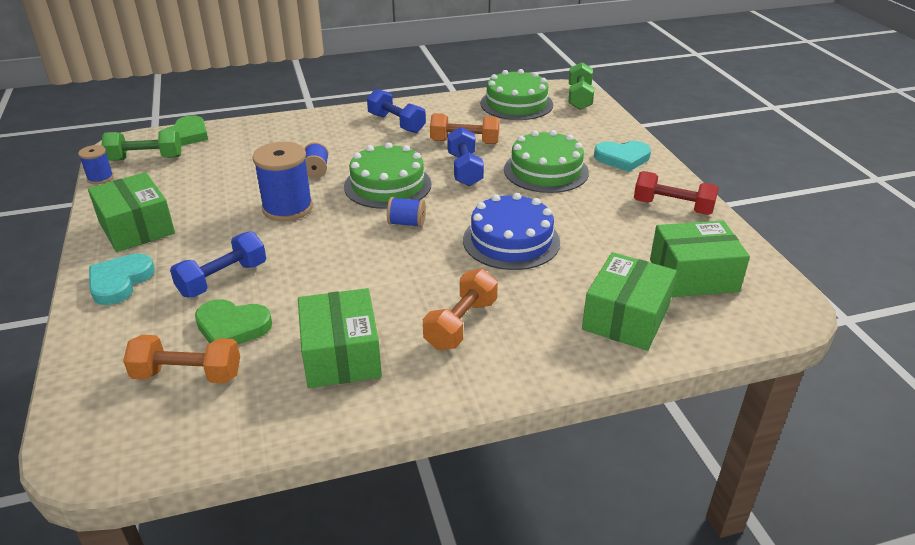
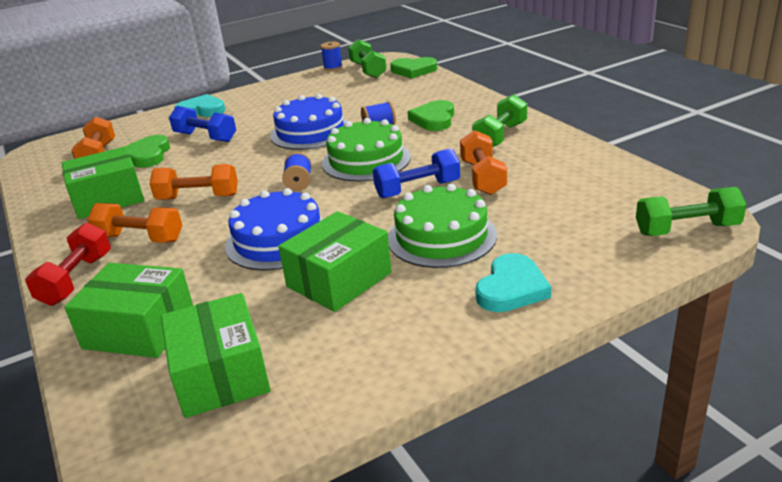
camera: 80 degrees right, 5 degrees down
(136, 228) = (269, 95): green box -> green box (339, 280)
(287, 208) = (310, 132): blue spool -> blue cake
(329, 143) = (434, 119): none -> green heart
(391, 285) = (198, 197): none -> orange dumbbell
(396, 123) = (500, 136): blue dumbbell -> green dumbbell
(516, 104) = (617, 189): green cake -> none
(622, 158) = (511, 288): turquoise heart -> turquoise heart turned 135 degrees counterclockwise
(672, 207) = (388, 345): red dumbbell -> red dumbbell (76, 279)

